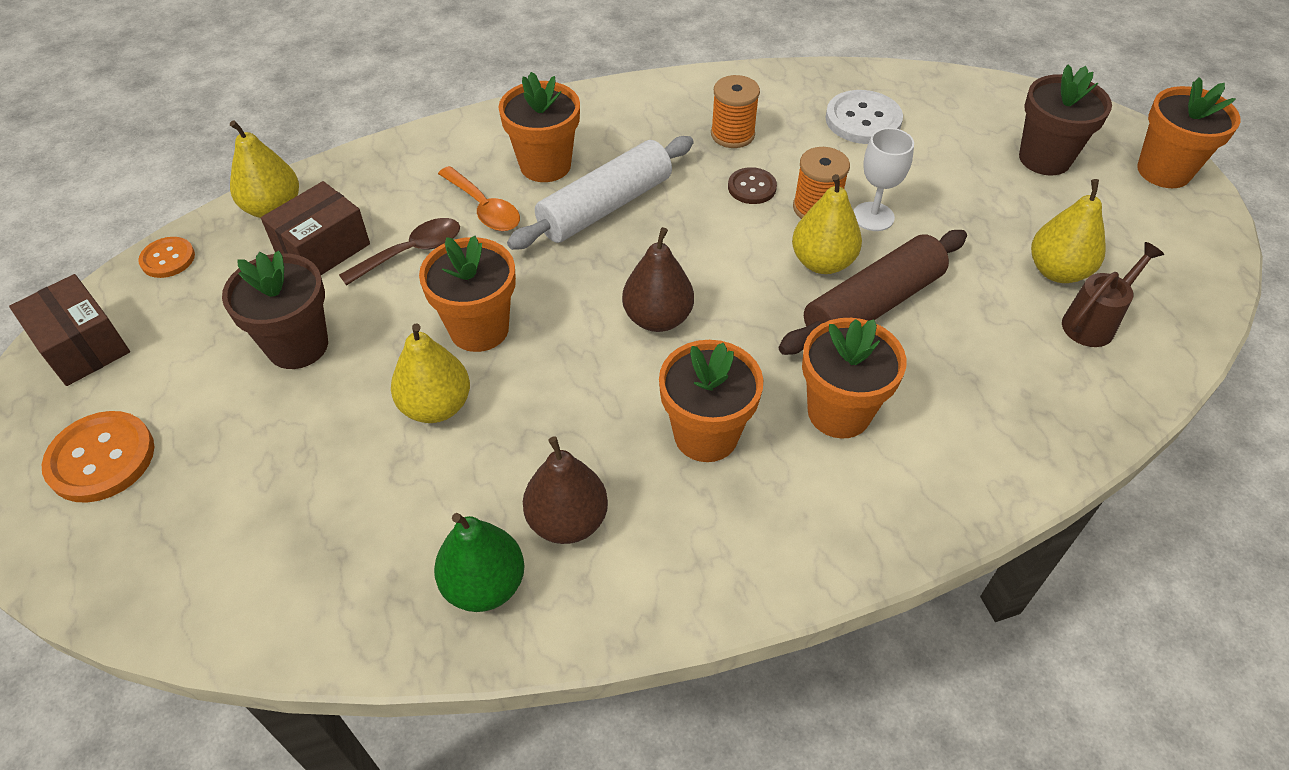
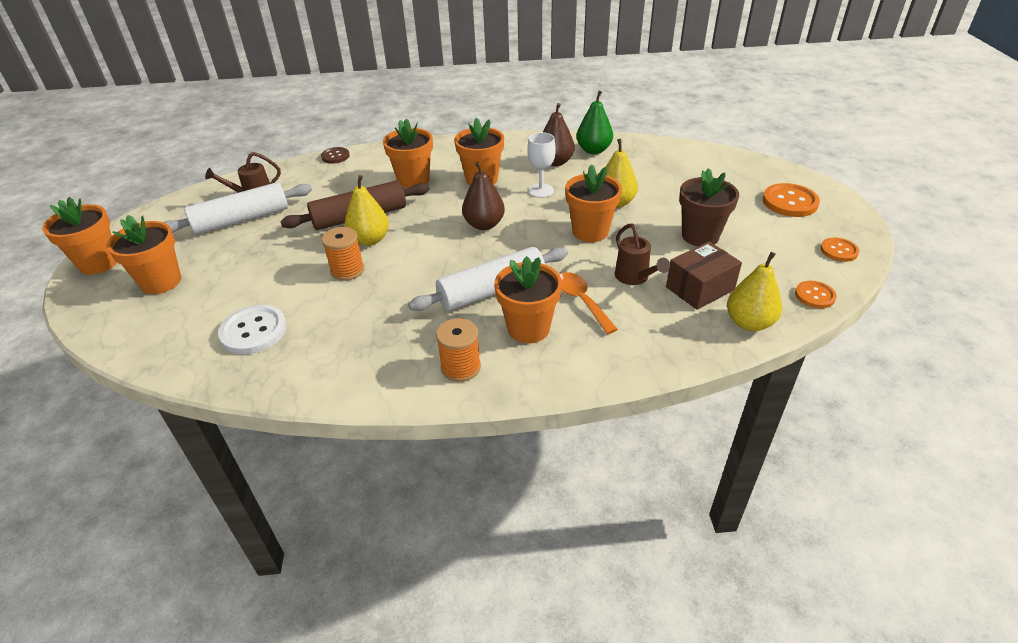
camera: 165 degrees left, 10 degrees down
(83, 346) = (839, 251): brown box -> orange button
(411, 252) = (635, 278): brown spoon -> brown watering can
(732, 134) = (366, 334): orange spool -> orange spool (460, 367)
(752, 187) = (380, 290): brown button -> brown button (335, 156)
(873, 217) = (315, 260): white goblet -> white goblet (541, 191)
(1044, 158) = (161, 282): brown flower pot -> orange flower pot
(1057, 271) = (241, 219): yellow pear -> white rolling pin

